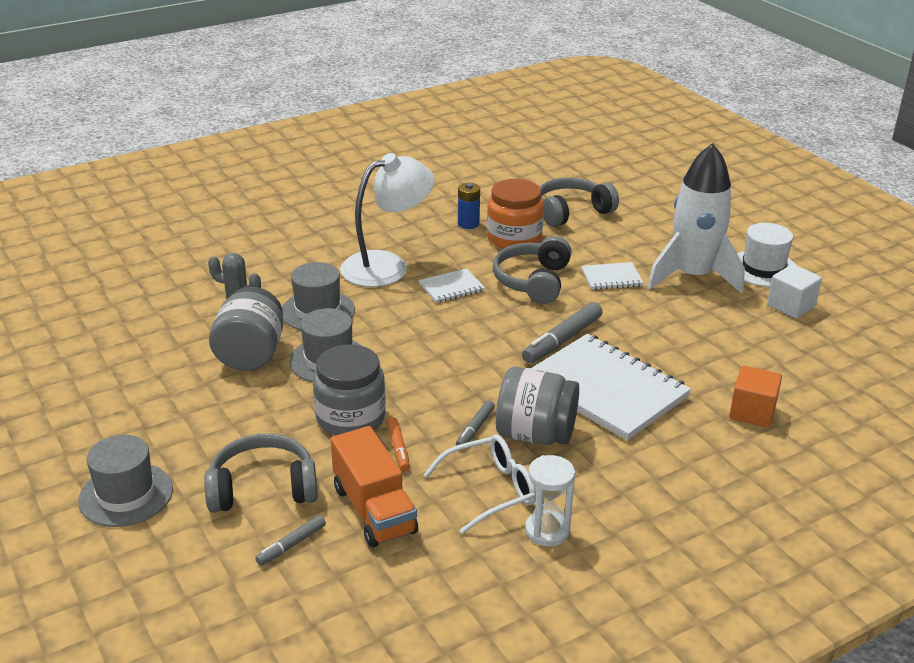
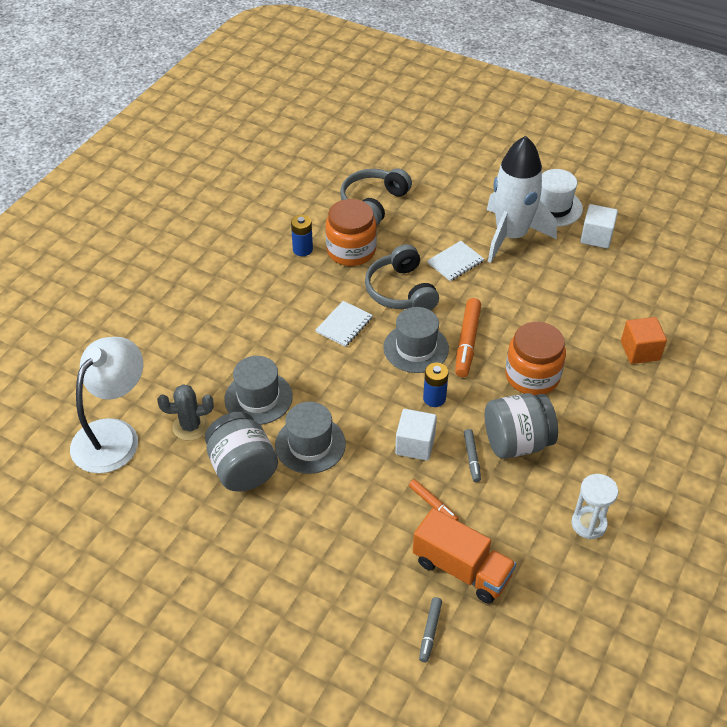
camera: 30 degrees left, 15 degrees up
(126, 495) = (267, 655): grey hat -> grey hat (416, 348)
(263, 488) = (366, 593): grey headphones -> none
(350, 417) = (374, 493): grey jar -> none
(387, 266) = (274, 324): white lamp -> white lamp (114, 435)
(428, 397) = (415, 444): none -> white cube
(484, 370) = (434, 398): none -> blue battery
(489, 490) = (525, 509): white glasses -> none
(562, 340) = (467, 342): grey marker -> orange marker
(606, 389) = (532, 376): white notebook -> orange jar

